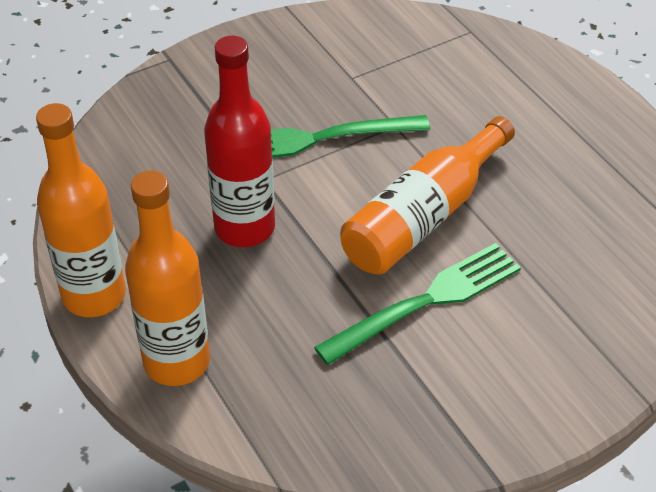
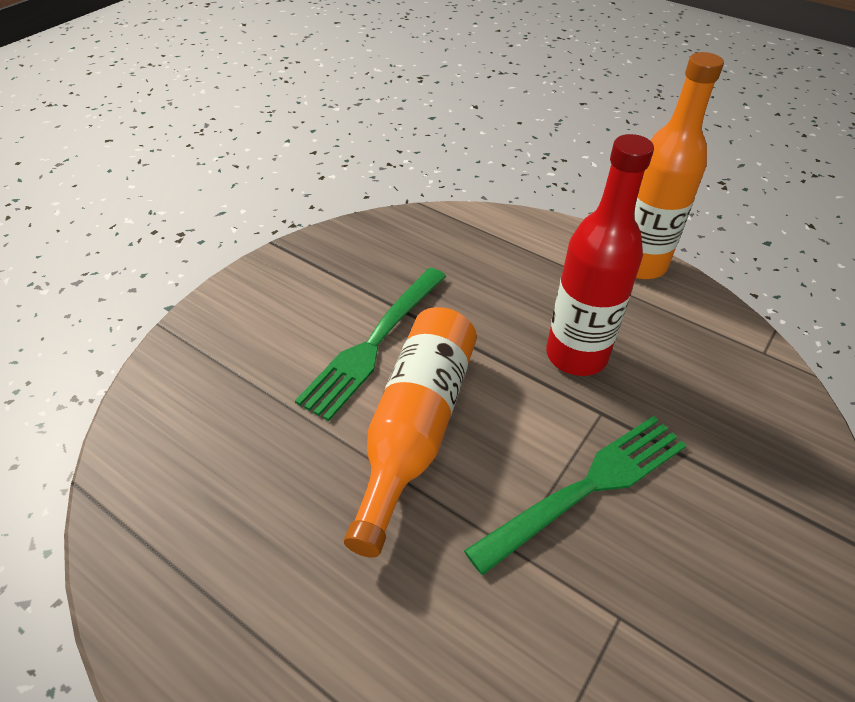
camera: 155 degrees right, 0 degrees up
(177, 362) = (538, 243): orange bottle -> none

